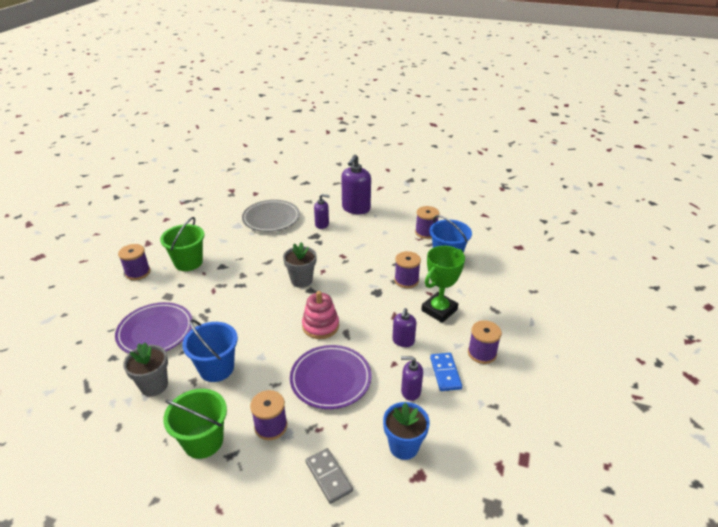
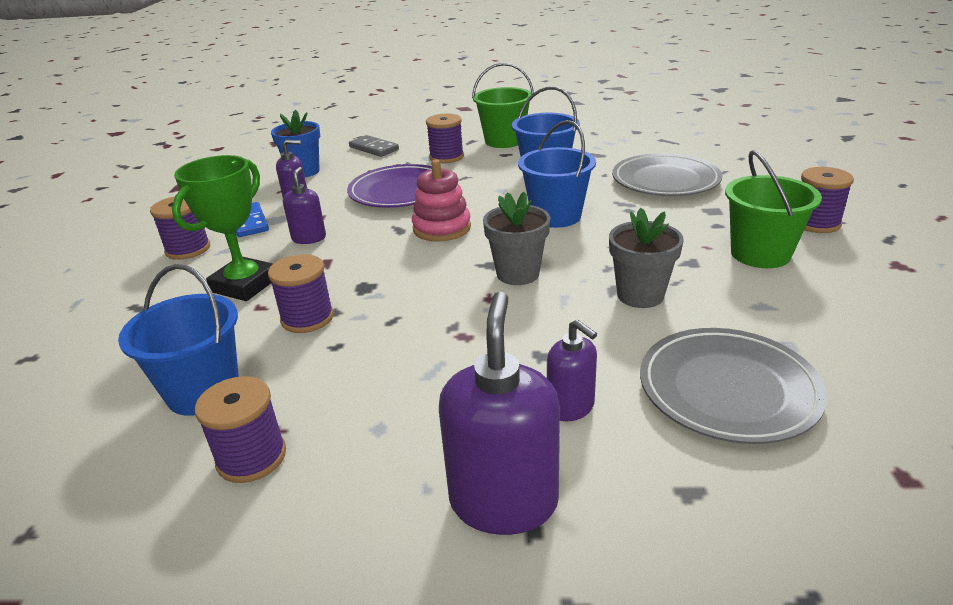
camera: 165 degrees right, 5 degrees down
(154, 385) = (598, 153): grey flower pot -> grey flower pot (640, 295)
(155, 331) = (665, 180): purple plate -> grey plate
(250, 317) = (556, 216): none -> blue bucket
(322, 224) = (571, 407): purple soap dispenser -> purple soap dispenser turned 120 degrees counterclockwise

